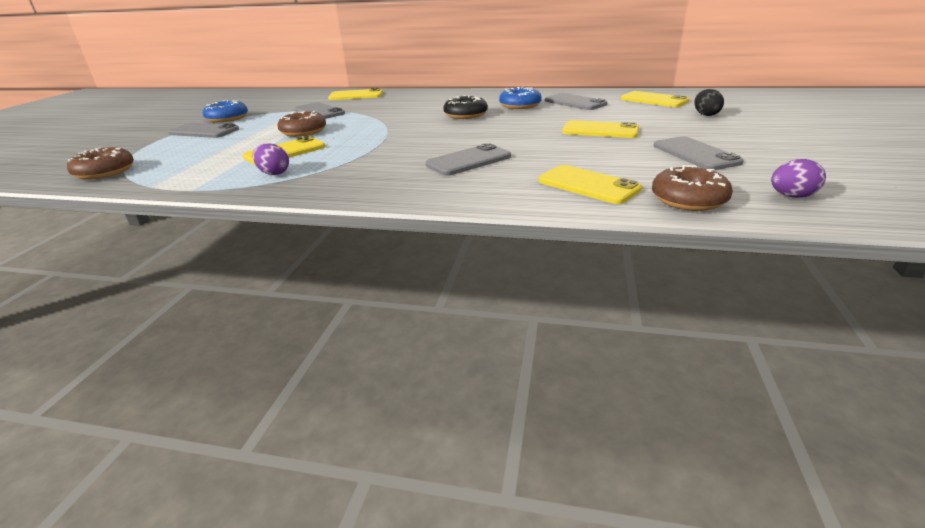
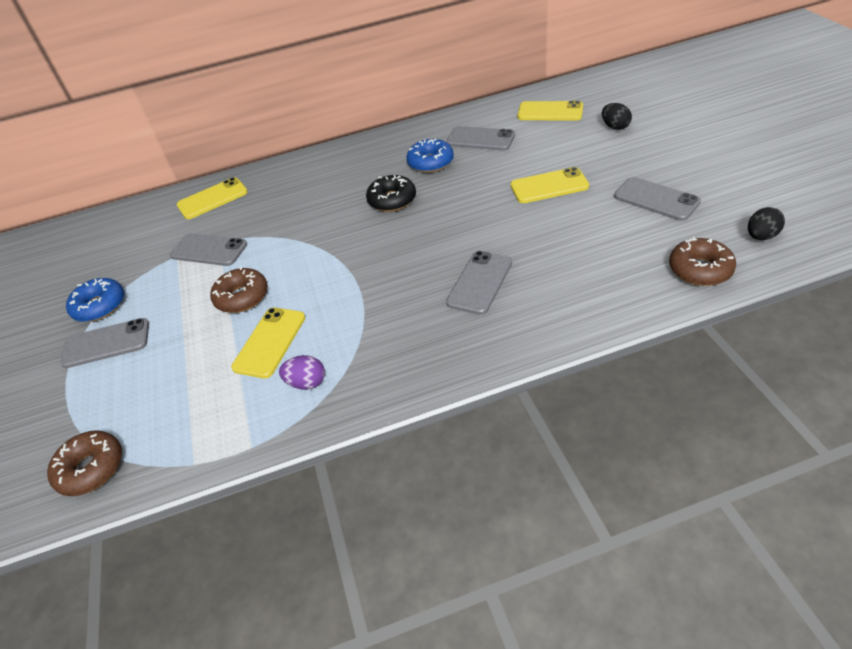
camera: 25 degrees left, 15 degrees up
(588, 185) = (613, 279): yellow phone -> none
(791, 196) = (761, 236): purple egg -> black egg

